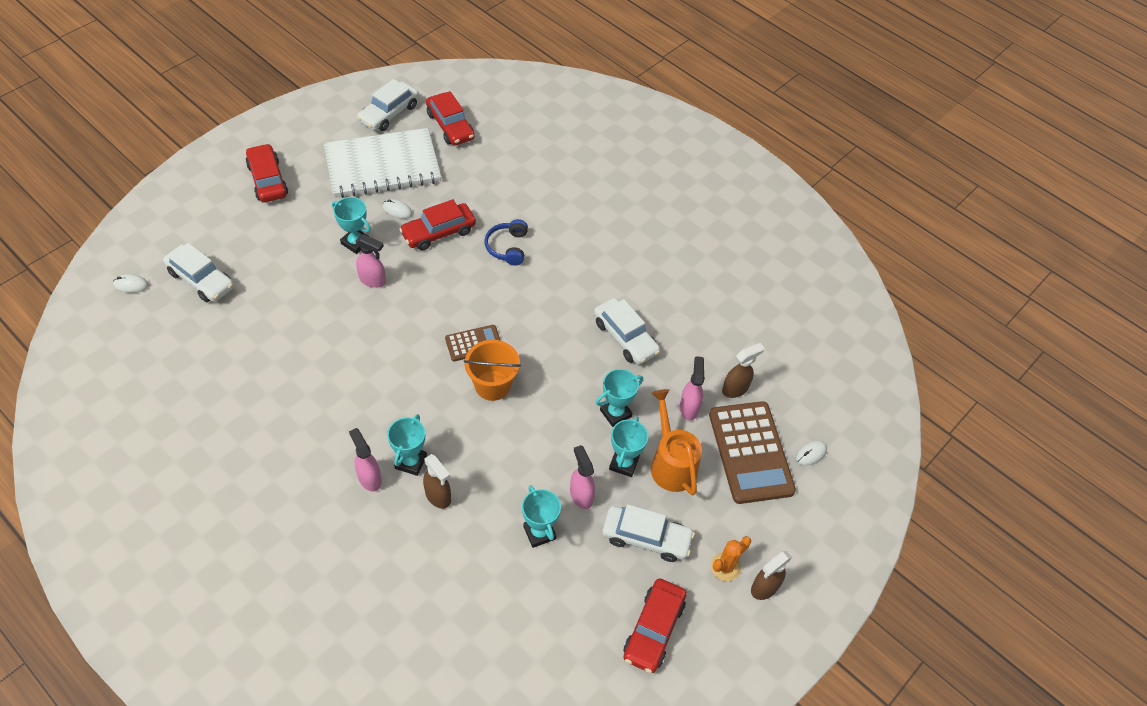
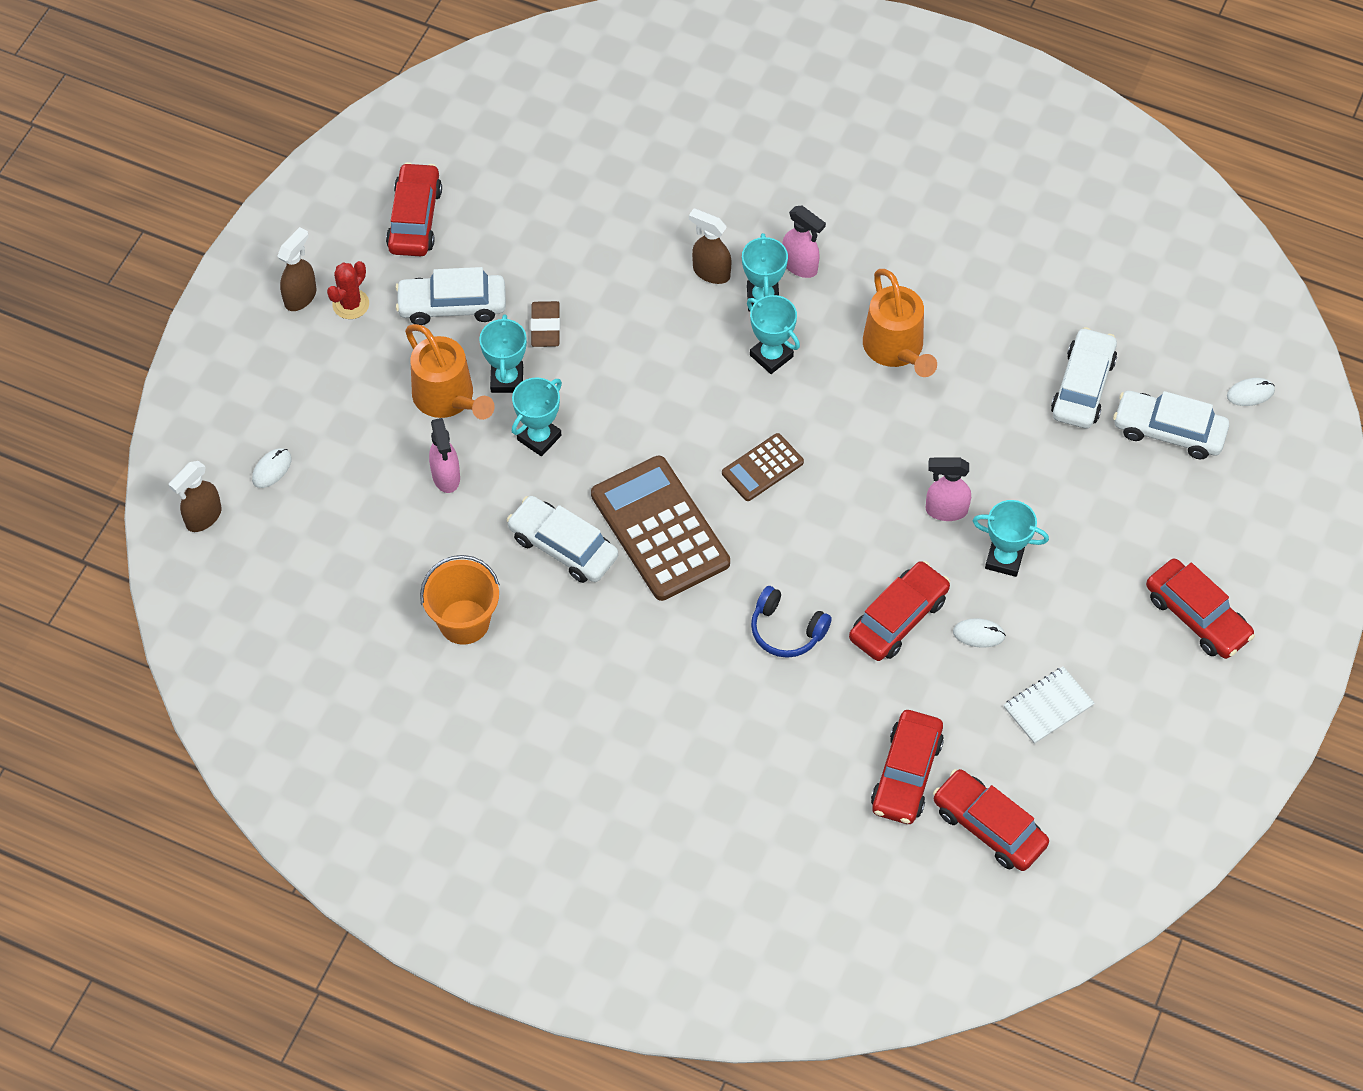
camera: 165 degrees right, 5 degrees up
(339, 391) = (896, 349): none -> orange watering can
(382, 165) = (1048, 706): white notebook -> white notebook, size x0.43
(389, 113) = (1101, 815): white car -> white car (1083, 387)
(479, 160) = (906, 774): none -> red car
(492, 385) = (711, 421): orange bucket -> orange bucket (464, 622)
(508, 247) = (786, 630): blue headphones -> blue headphones turned 135 degrees clockwise
(539, 532) = (577, 272): turquoise trophy -> turquoise trophy (771, 356)
(581, 495) = (545, 327): pink spray bottle -> brown eraser
(725, 567) = (351, 304): orange cactus -> red cactus
(735, 389) = (390, 523): brown spray bottle -> brown spray bottle (203, 517)
(750, 452) = (351, 445): brown calculator -> brown calculator (660, 529)

